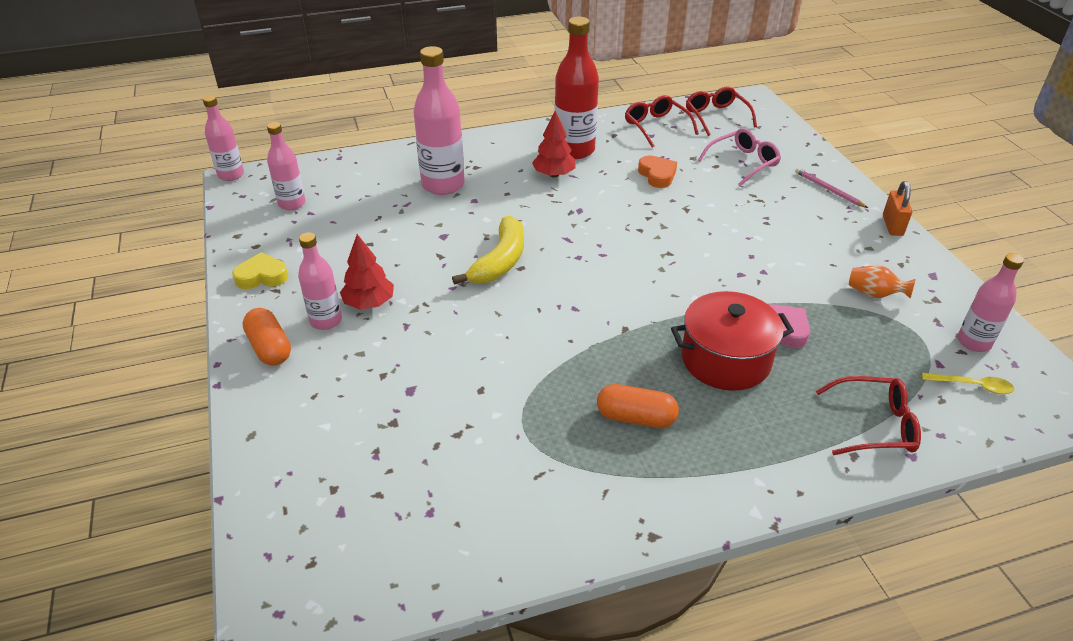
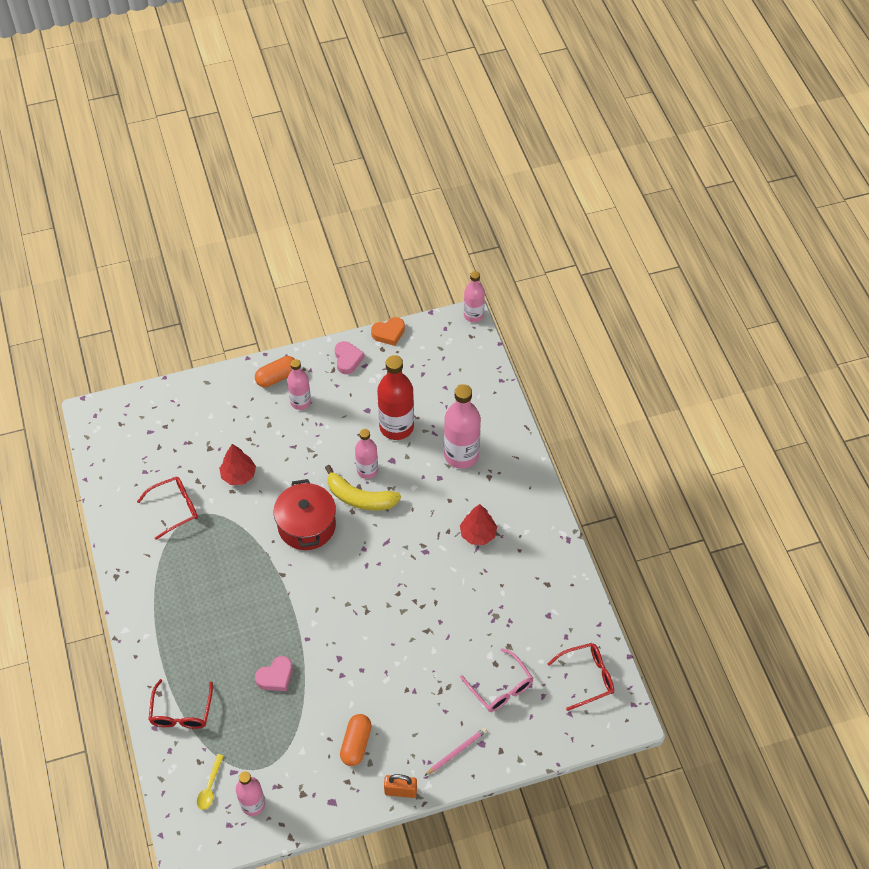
camera: 90 degrees right, 15 degrees up
(262, 276) = (347, 359): yellow heart -> pink heart
(292, 204) = (434, 360): pink bottle -> pink bottle (367, 470)
(369, 303) = (316, 423): red tree -> red tree (238, 475)
(574, 150) = (518, 550): red bottle -> red bottle (396, 427)
(635, 417) = (201, 574): orange capsule -> orange capsule (356, 744)
(656, 126) = (564, 621): red glasses -> red glasses (175, 508)
(657, 175) = (478, 613): orange heart -> orange heart (389, 333)
(725, 360) = (247, 633): red pot -> red pot (306, 525)
(874, 294) = (310, 749): orange vase -> none

